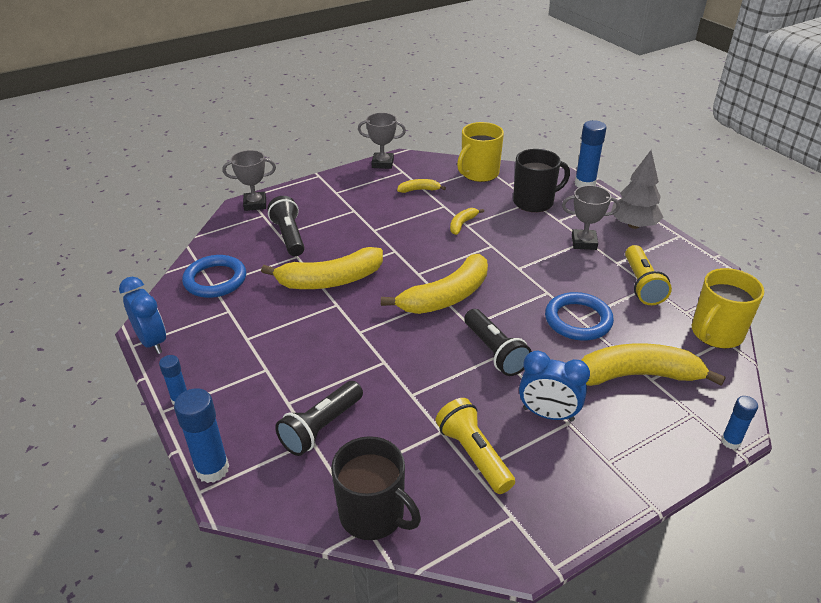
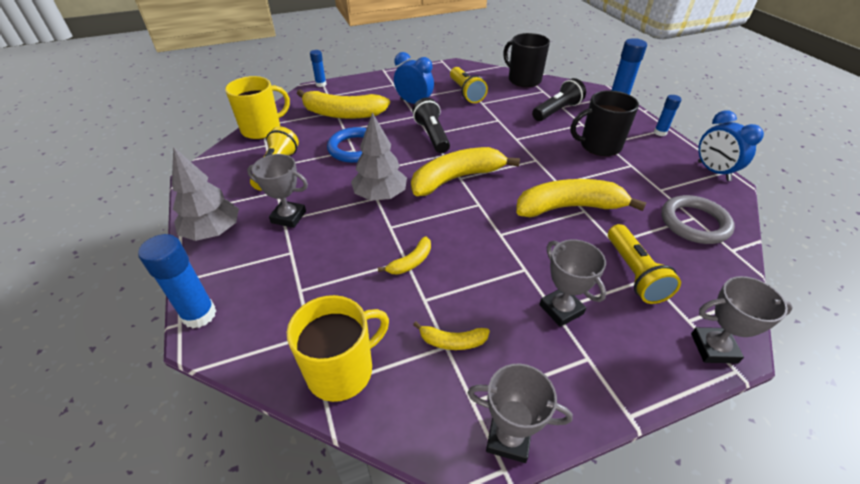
camera: 170 degrees left, 5 degrees up
(215, 280) = (694, 223): blue ring -> grey ring
(289, 236) = (634, 273): black flashlight -> yellow flashlight
(349, 211) = (561, 309): none -> grey trophy
(515, 270) = (380, 196): none -> grey tree
(534, 202) = (298, 288): black mug -> black mug (599, 146)

